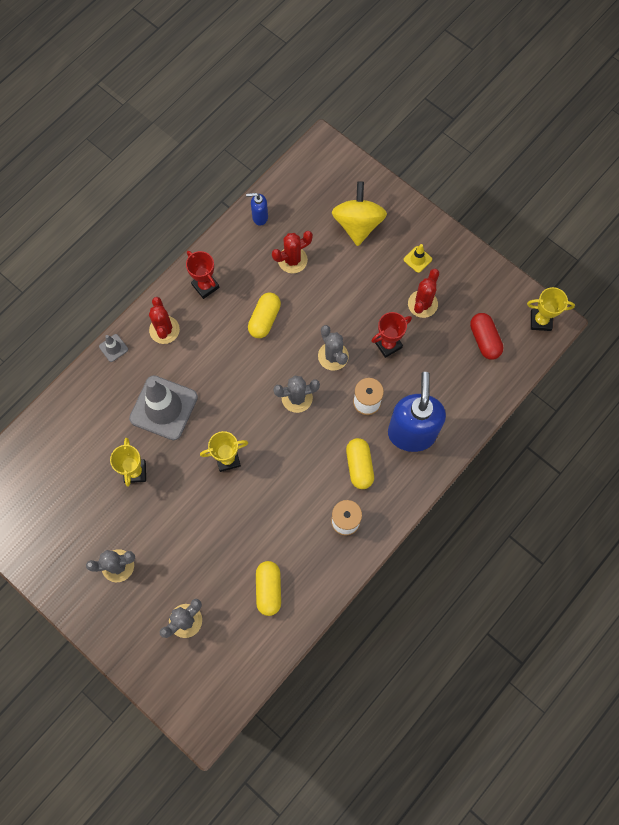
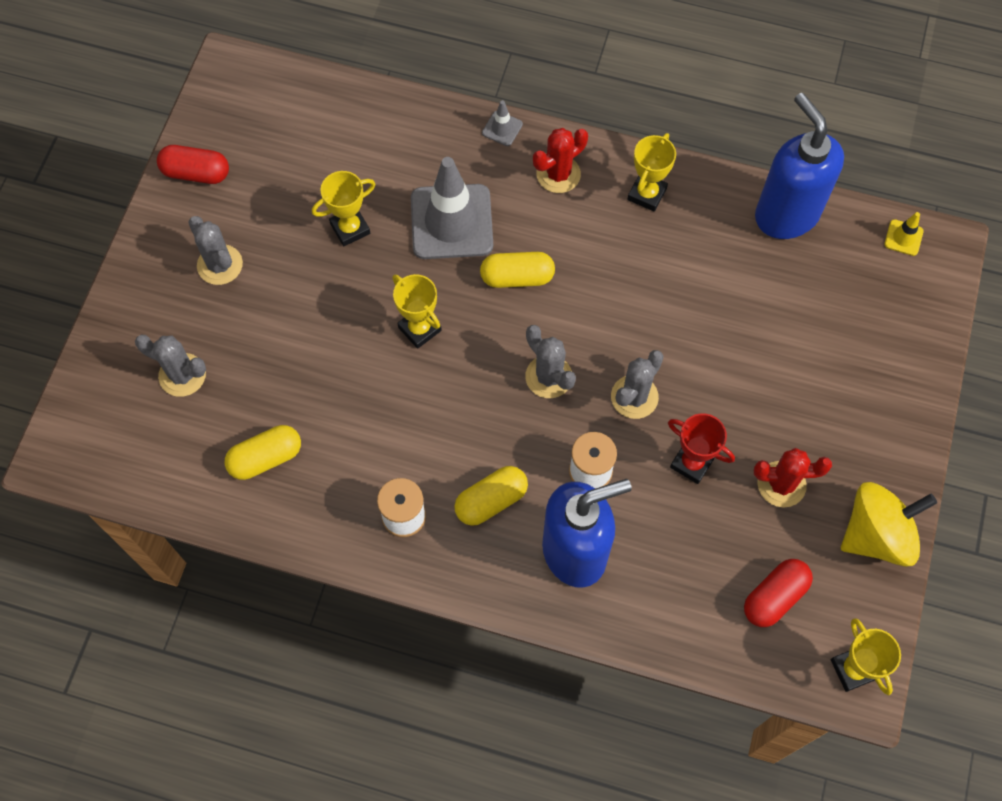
camera: 65 degrees right, 5 degrees down
(39, 555) = (196, 173): none -> red capsule
(205, 286) = (647, 194): red trophy -> yellow trophy
(259, 217) = (786, 214): blue soap dispenser -> blue soap dispenser, size x2.29
(264, 319) = (640, 287): yellow capsule -> yellow capsule (517, 277)
(292, 260) = (747, 283): red cactus -> none
(358, 224) = (852, 344): yellow spinning top -> yellow spinning top (876, 534)
(417, 259) = (847, 448): yellow traffic cone -> yellow traffic cone (903, 238)

